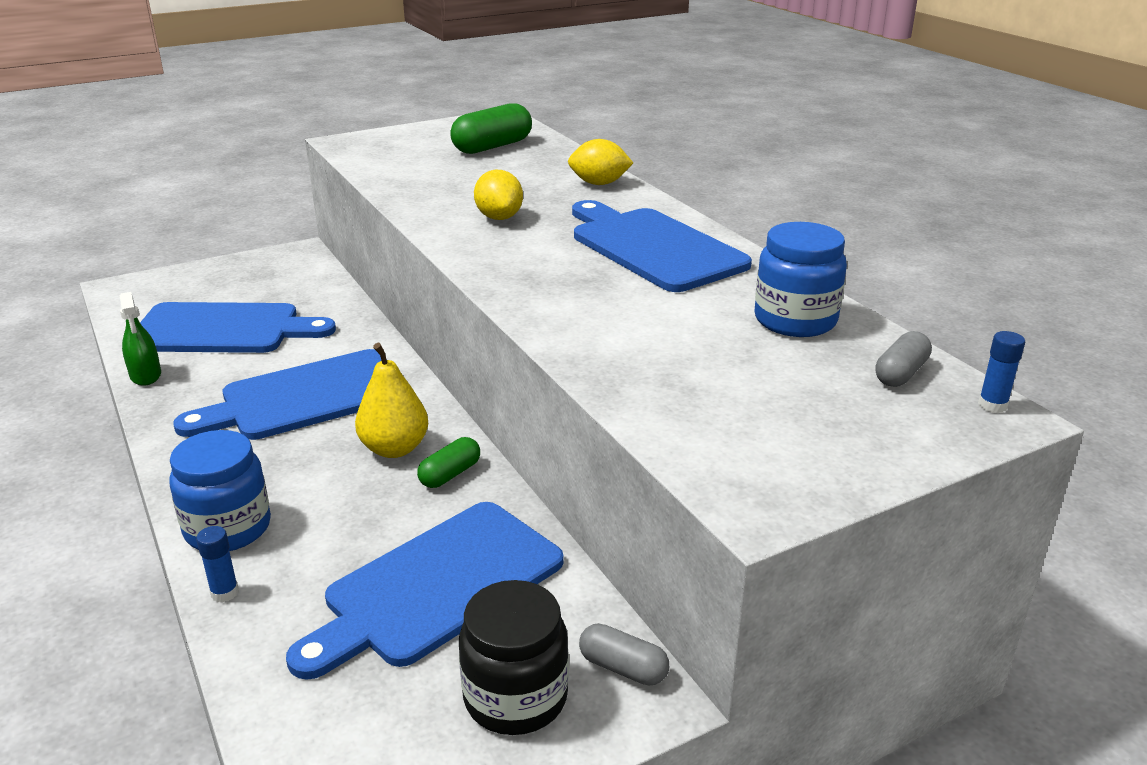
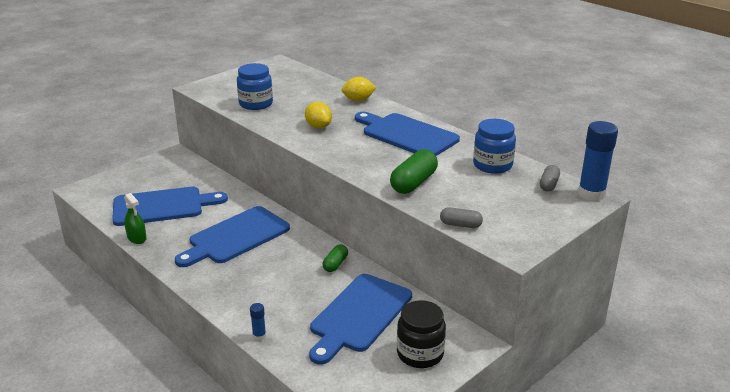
camera: 15 degrees left, 0 degrees up
(228, 528) = (240, 307): blue jar -> blue jar (256, 104)
(394, 448) = (299, 256): yellow pear -> none
(492, 147) = (285, 82): green capsule -> green capsule (413, 183)
(623, 668) = (460, 334): grey capsule -> grey capsule (460, 225)
(992, 405) = (591, 194): blue glue stick -> blue glue stick, size x2.18

